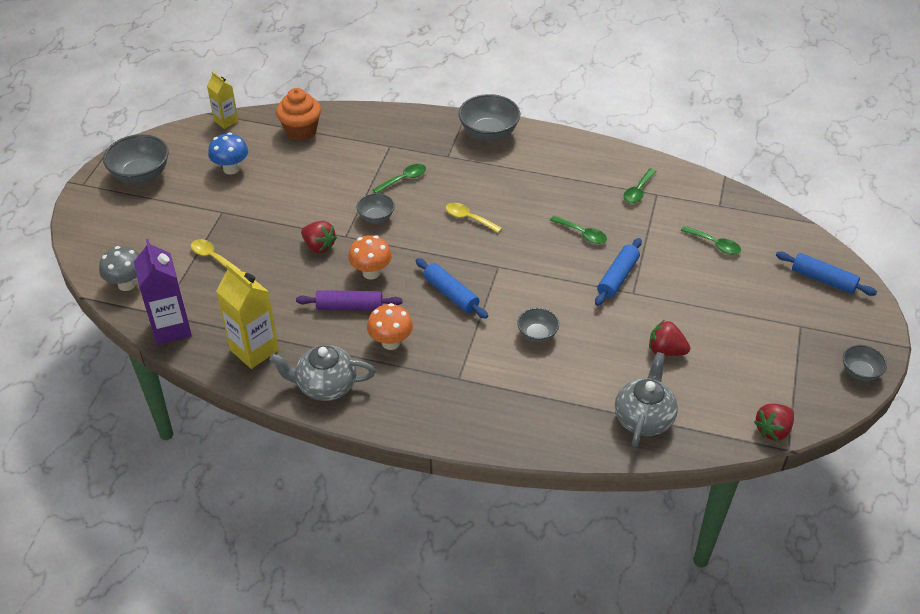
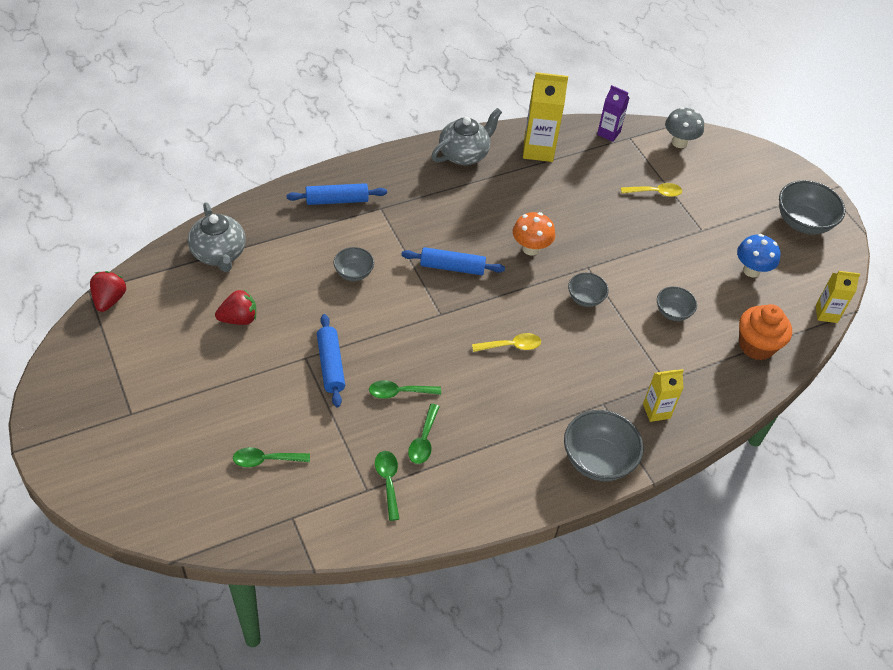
camera: 135 degrees right, 5 degrees up
(171, 328) = (608, 133): purple carton -> purple carton, size x0.61
(319, 246) = (595, 246): red strawberry -> none
(350, 307) = (513, 214): purple rolling pin -> none
(391, 342) = (454, 205): orange mushroom -> none
(403, 179) = (609, 351): green spoon -> green spoon (423, 440)
(418, 135) = (656, 411): none -> yellow carton
(823, 280) = (132, 483): blue rolling pin -> blue rolling pin (337, 200)
(860, 372) = (53, 395): grey bowl -> grey bowl (673, 312)

